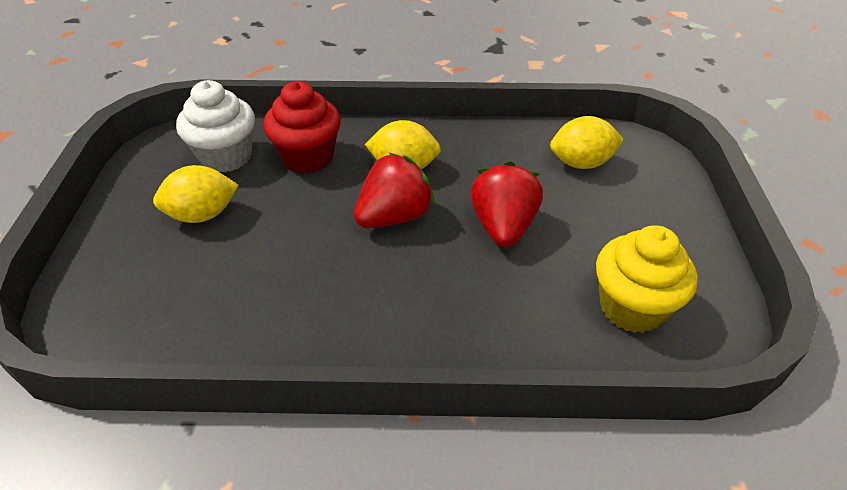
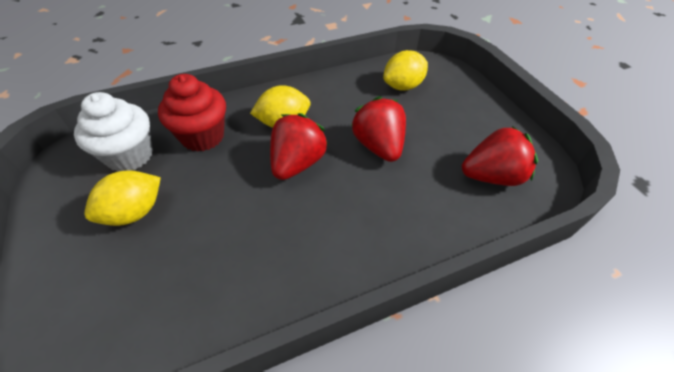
camera: 25 degrees left, 5 degrees up
(632, 307) = (492, 176): yellow cupcake -> red strawberry

